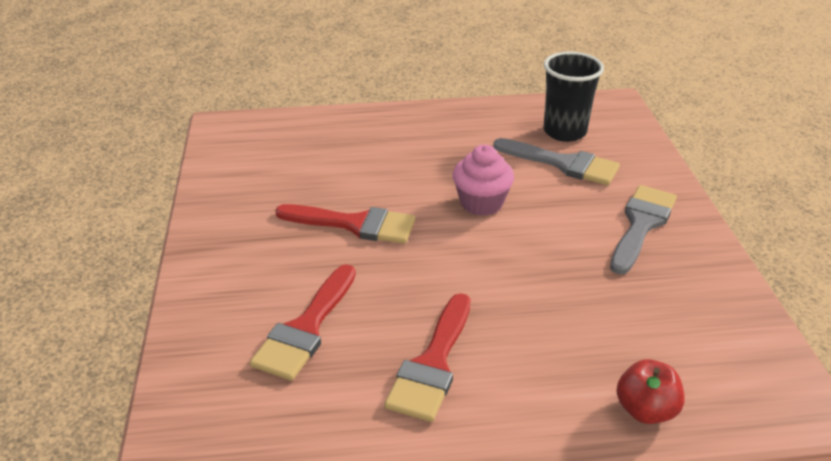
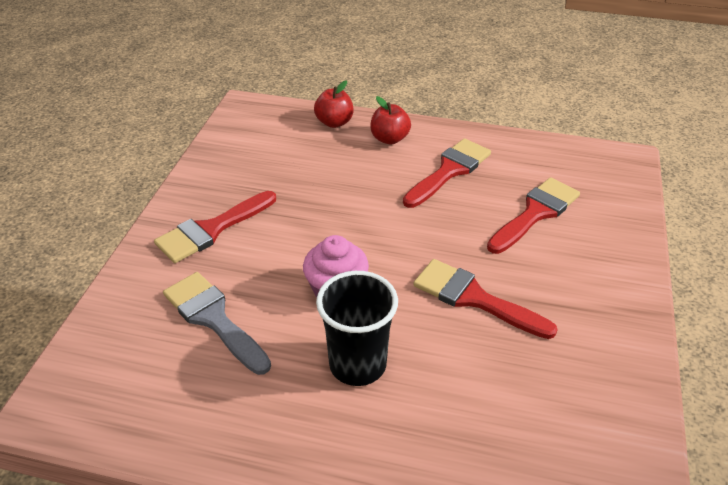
camera: 160 degrees left, 5 degrees up
(544, 400) = (389, 139): none -> red apple
(564, 132) = (165, 370): black cup -> black cup (357, 364)
(641, 224) = (211, 230): grey brush -> red brush

